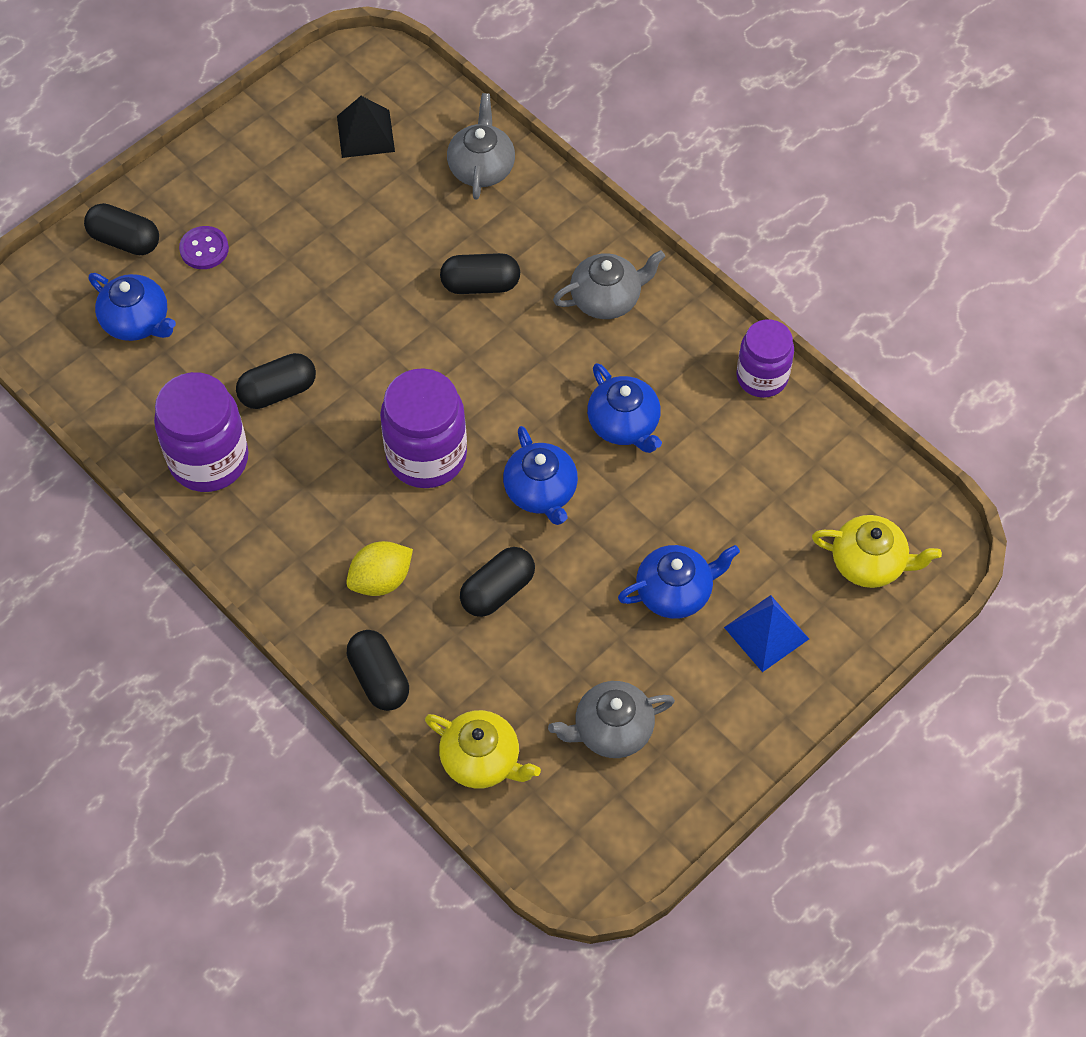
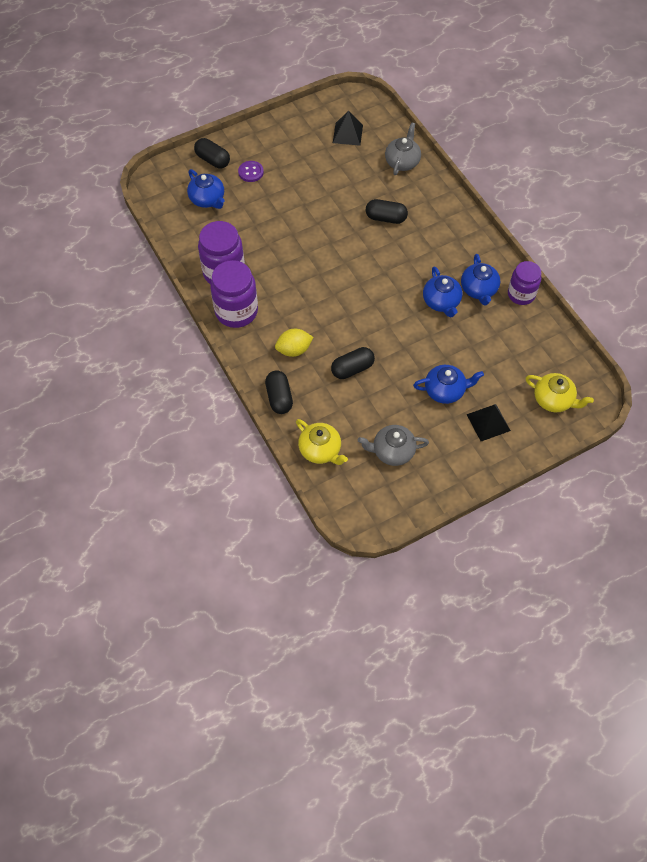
camera: 15 degrees right, 0 degrees up
(278, 391) = (268, 247): black capsule -> none
(426, 456) = (334, 295): purple jar -> purple jar (236, 311)
(541, 492) = (388, 325): blue teapot -> blue teapot (478, 290)
(607, 298) = (449, 238): grey teapot -> none
(766, 633) = (488, 422): blue pyramid -> black pyramid

